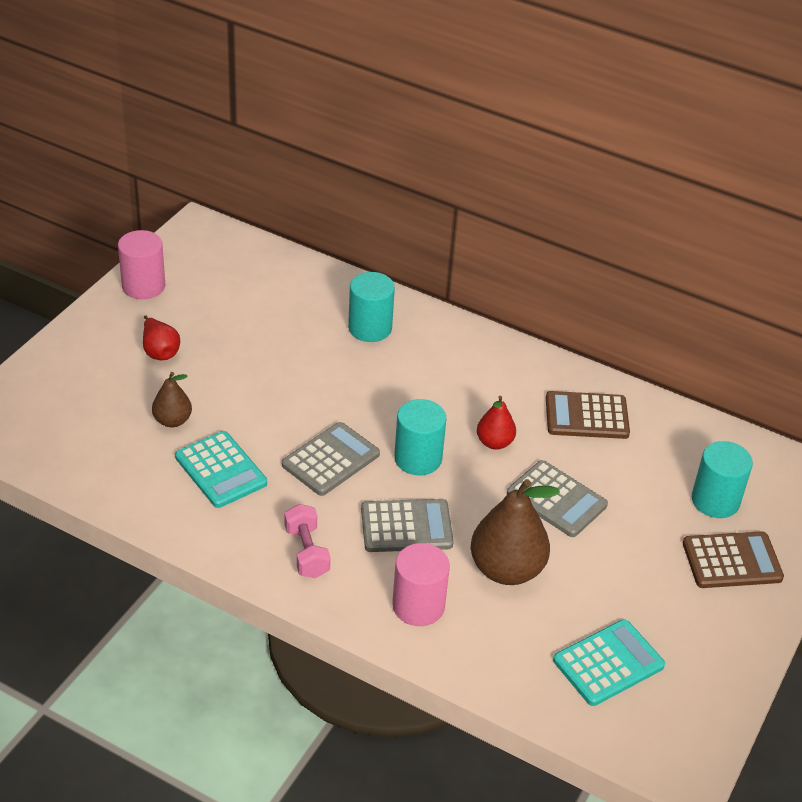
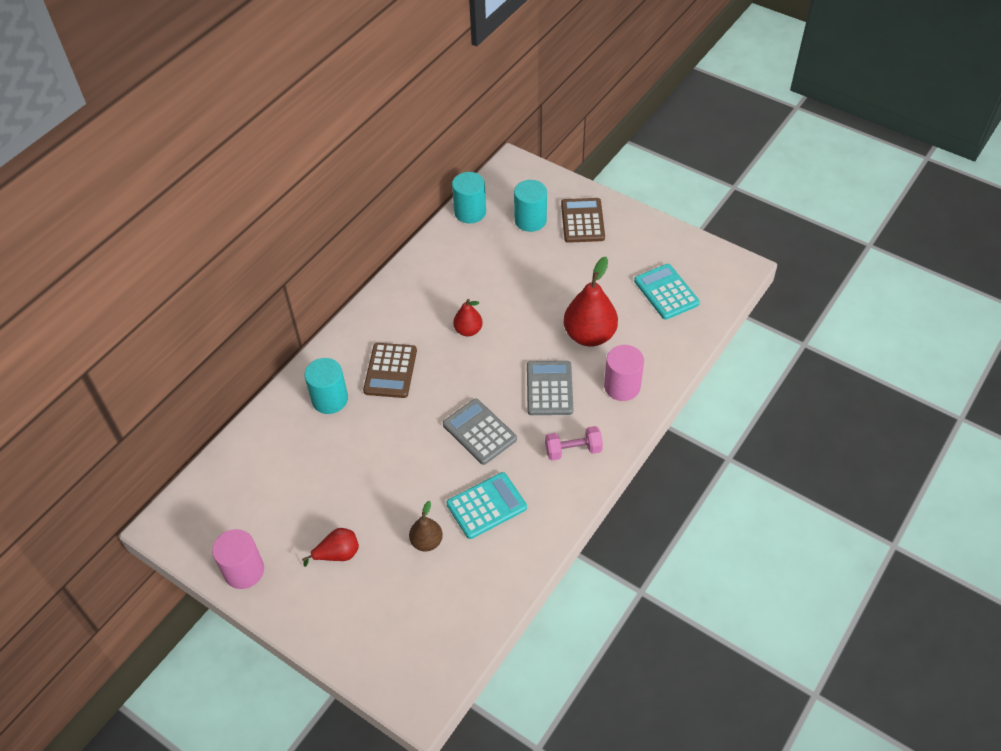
camera: 80 degrees left, 10 degrees up
(418, 458) = (481, 377): turquoise cylinder -> turquoise cylinder (470, 212)
(506, 569) = (589, 335): brown pear -> red pear
(556, 499) = (526, 301): grey calculator -> none
(586, 416) = (445, 275): brown calculator -> brown calculator (390, 371)

